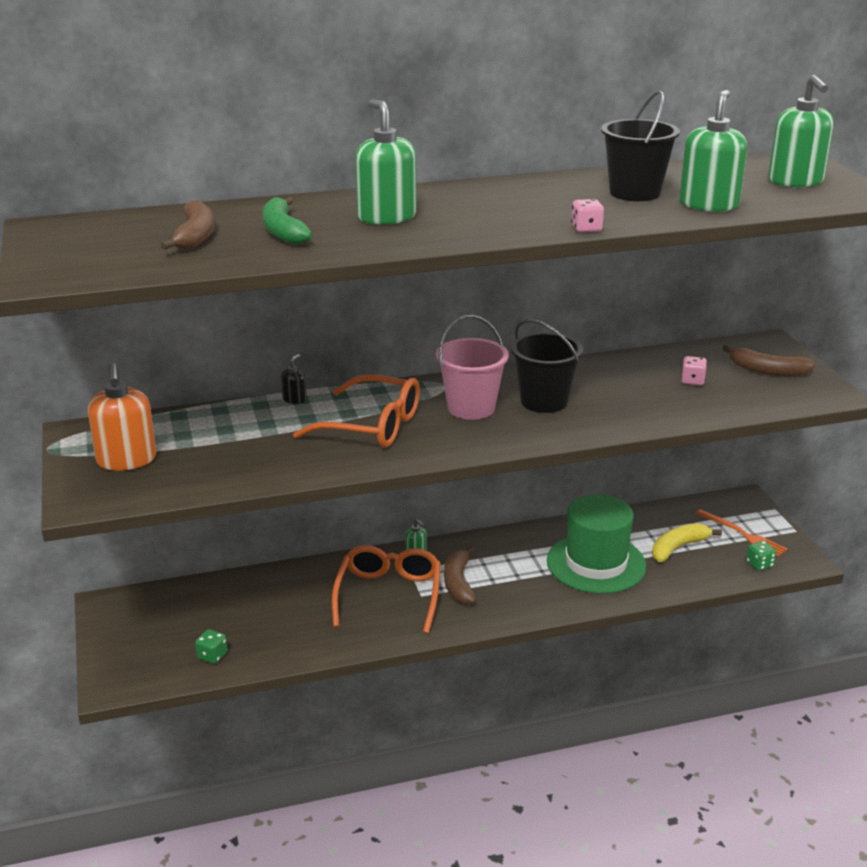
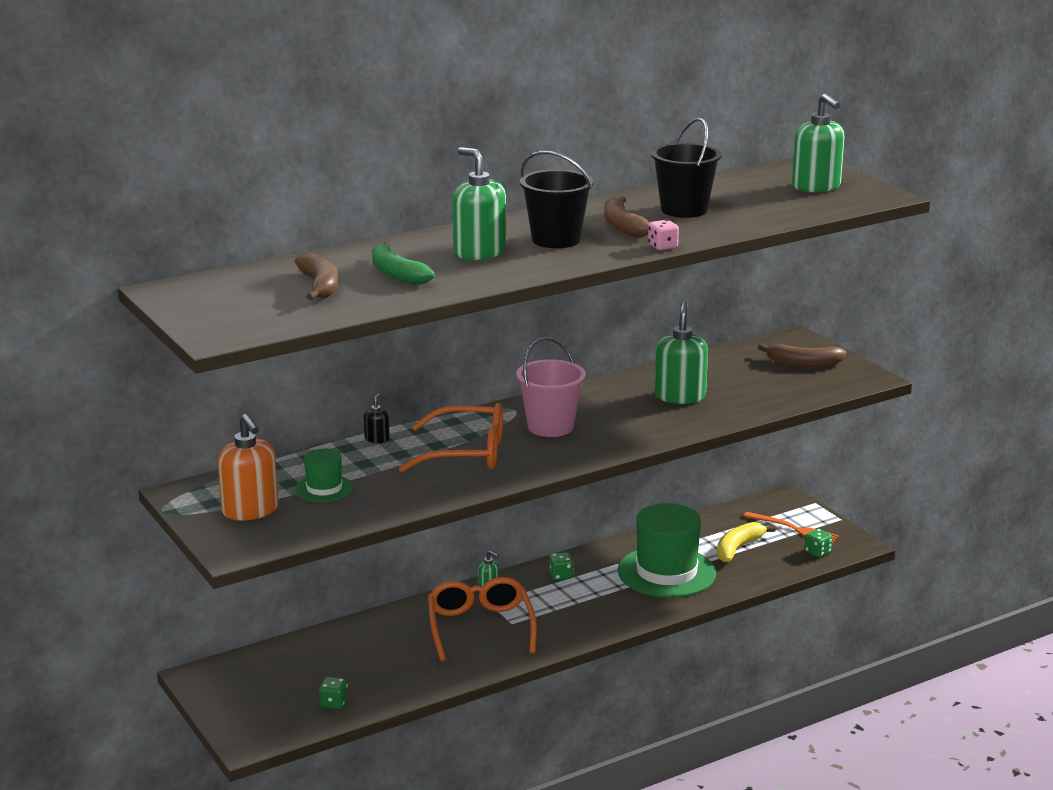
camera: 15 degrees left, 5 degrees down
(211, 446) = (324, 489): none -> green hat
(458, 583) = (543, 607): brown banana -> brown banana (623, 226)
(490, 551) = (561, 575): none -> green dice
(544, 401) = (615, 413): black bucket -> black bucket (556, 240)
(692, 381) = (741, 380): pink dice -> none
(709, 204) = (753, 215): green soap dispenser -> green soap dispenser (680, 396)

